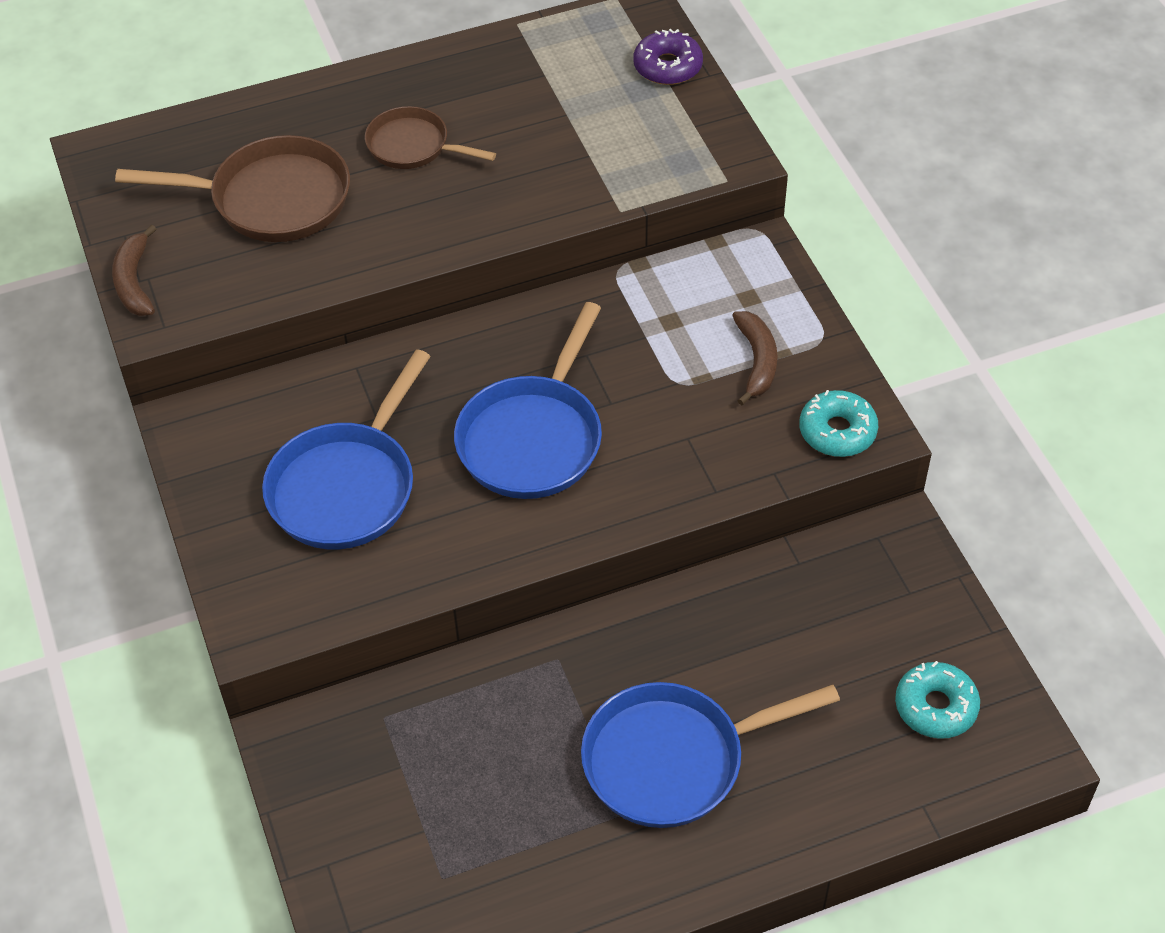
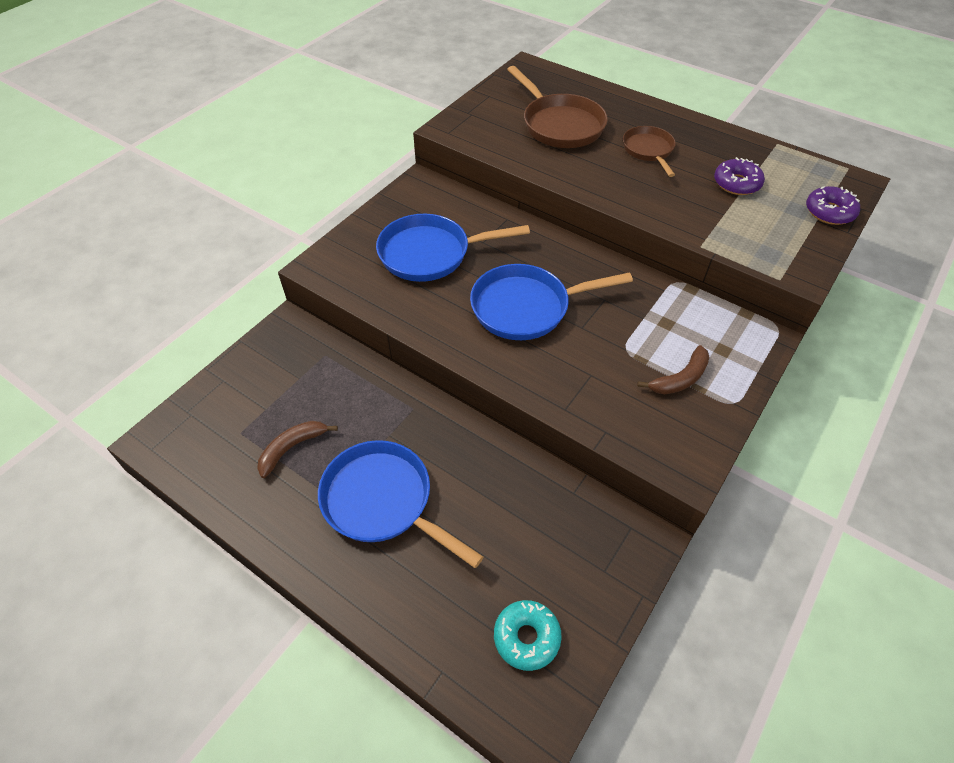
camera: 55 degrees right, 0 degrees up
(134, 282) = (465, 111): brown banana -> brown banana (292, 448)
(550, 108) = (736, 183): none -> purple donut
(837, 431) = (669, 449): turquoise donut -> none

